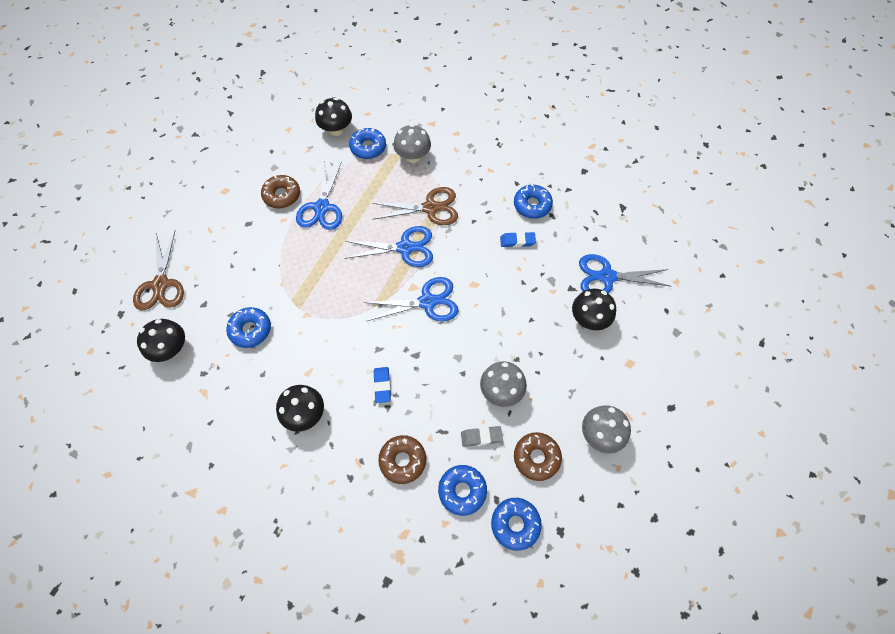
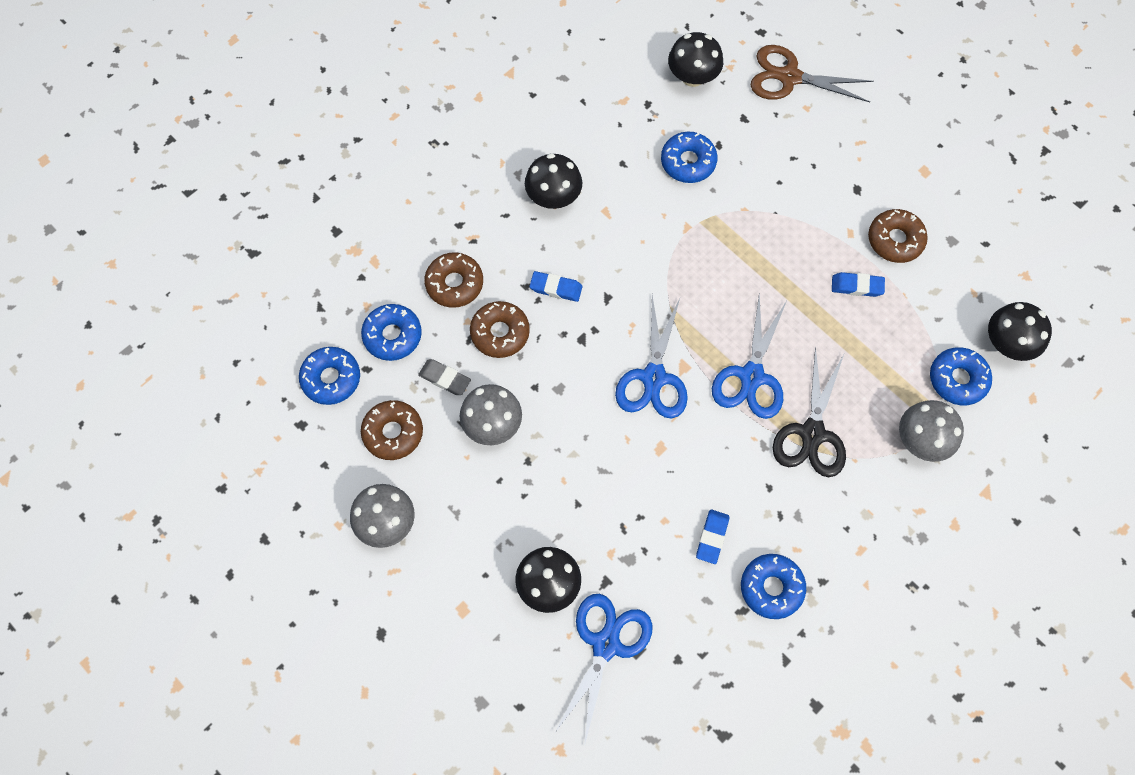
camera: 110 degrees right, 5 degrees up
(322, 208) = (857, 286): blue scissors -> blue eraser
(431, 208) = (812, 434): brown scissors -> black scissors
(431, 411) = (500, 333): none -> brown donut
(481, 437) = (445, 379): grey eraser -> grey eraser turned 75 degrees counterclockwise

